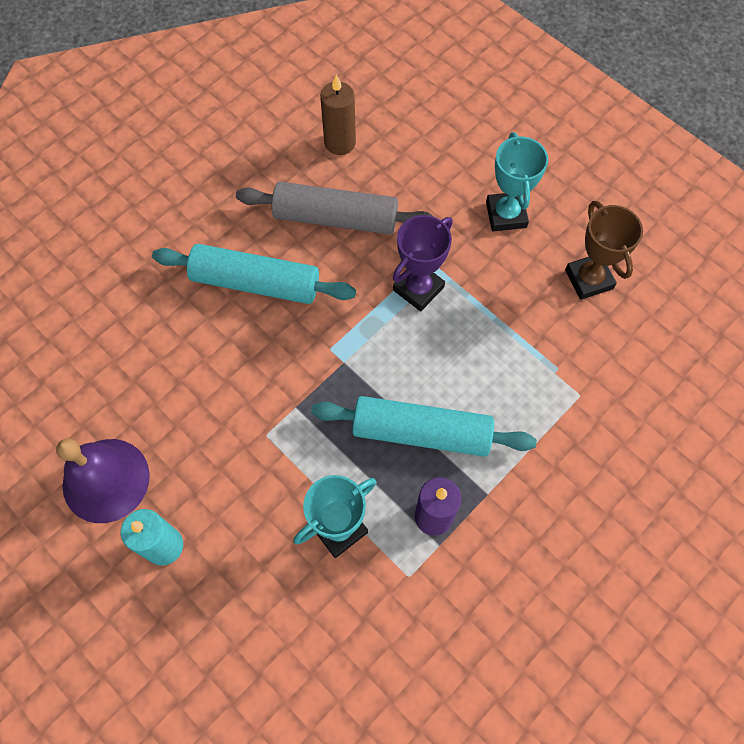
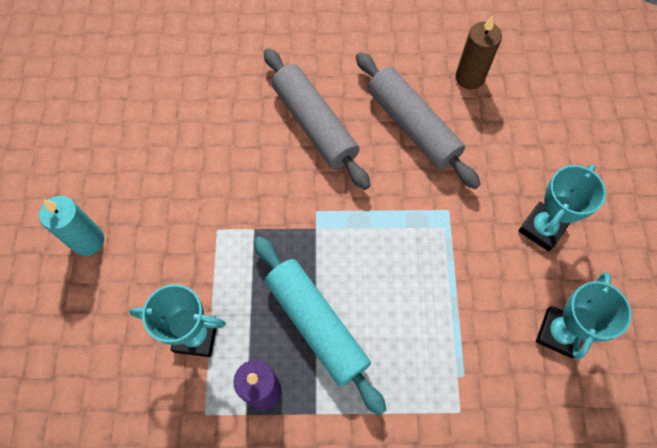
camera: 45 degrees right, 0 degrees up
(106, 480) = (100, 168): purple bell -> none
(256, 282) = (315, 124): turquoise rolling pin -> grey rolling pin
(418, 288) = (419, 224): purple trophy -> none
(588, 279) = (559, 333): brown trophy -> turquoise trophy

